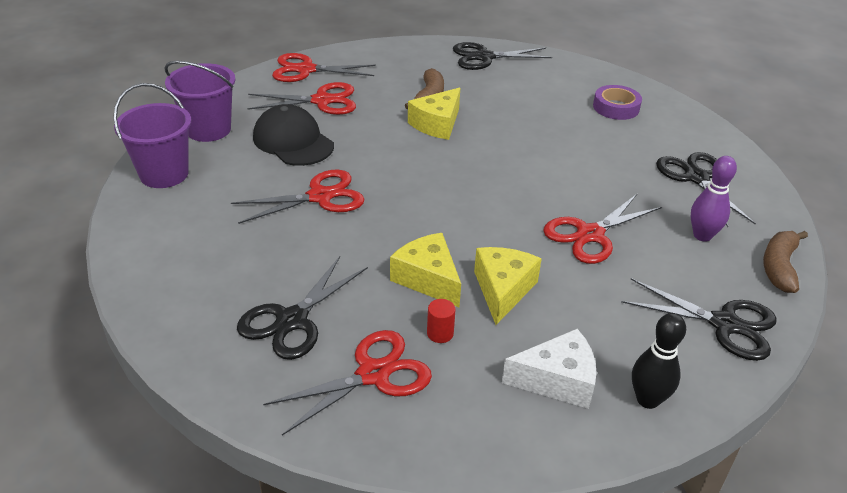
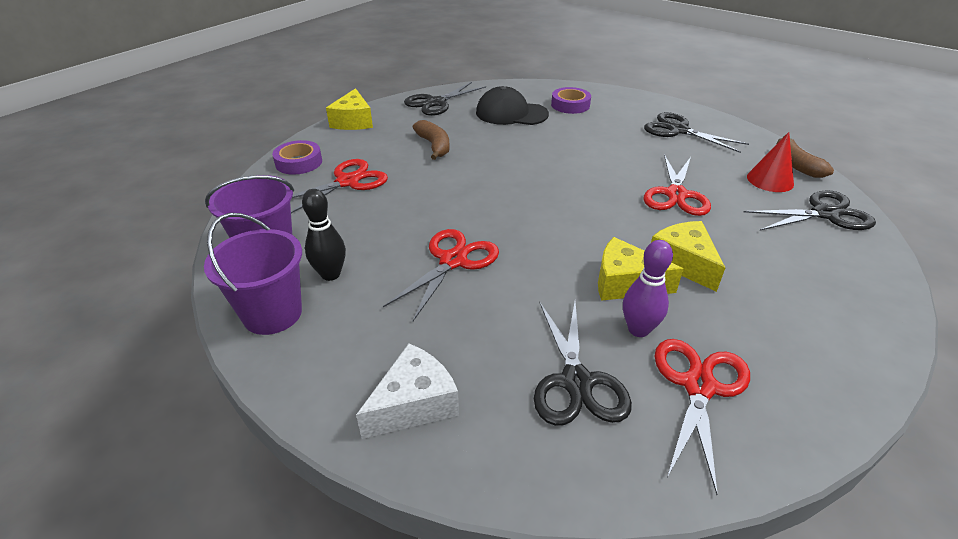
camera: 35 degrees left, 0 degrees up
(293, 141) = (366, 226): black cap -> black cap (511, 113)
(306, 70) = (299, 162): red scissors -> purple tape
(437, 124) = (467, 163): yellow cheese -> yellow cheese (353, 121)
(440, 333) = (693, 321): red cylinder -> none
(557, 380) = (806, 308): white cheese -> white cheese (414, 404)
(647, 400) = (866, 288): black bowling pin -> black bowling pin (330, 274)
(702, 235) = (733, 164): purple bowling pin -> purple bowling pin (638, 329)
(718, 267) = (770, 180): none -> red cone

